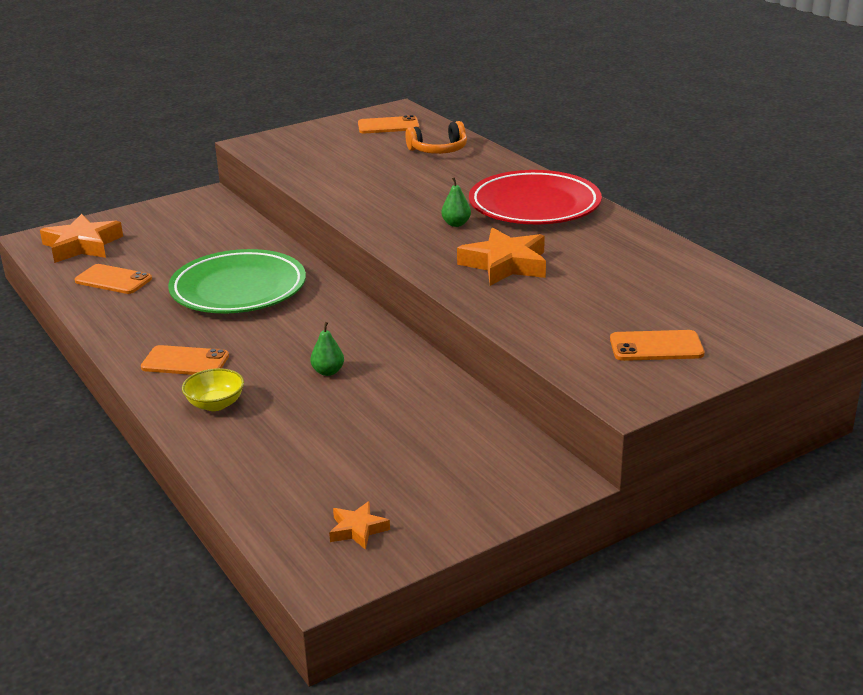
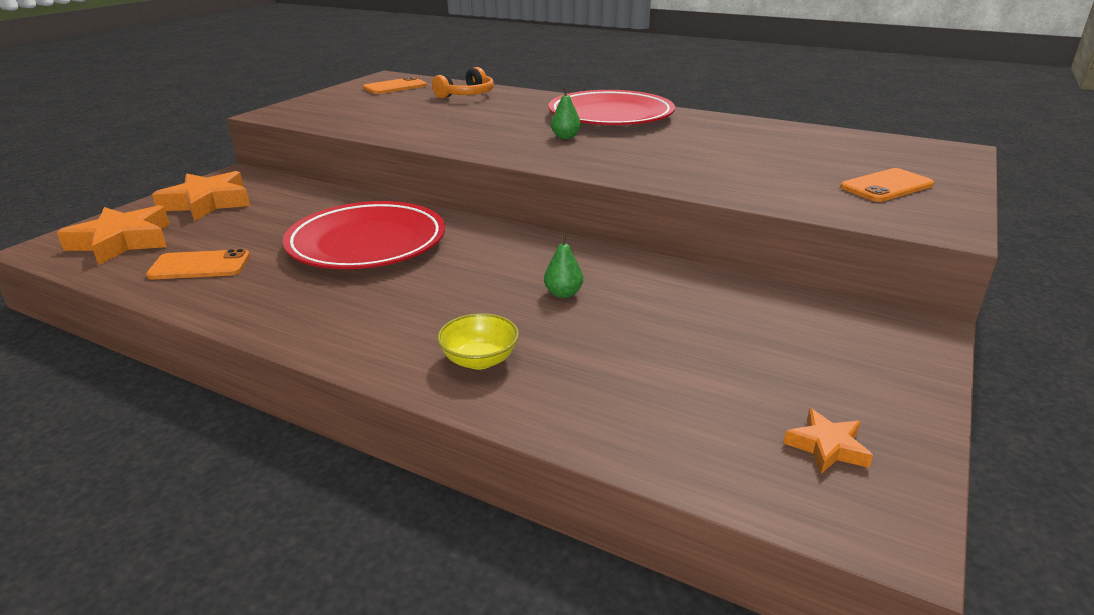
camera: 30 degrees left, 0 degrees up
(185, 362) = (387, 326): orange phone -> none
(238, 289) = (367, 243): green plate -> red plate
(505, 264) = (658, 156): orange star -> orange star (207, 203)

